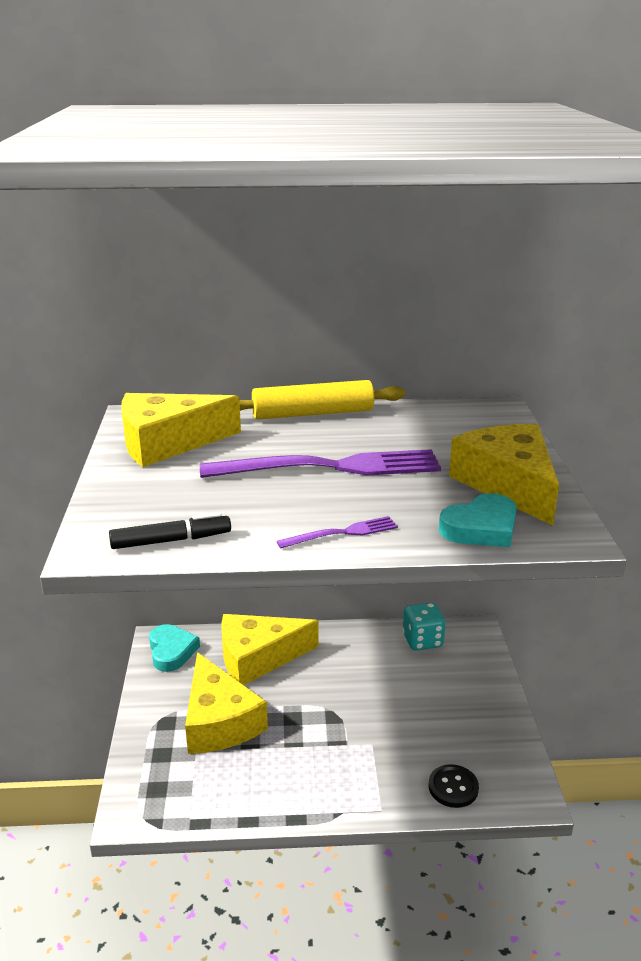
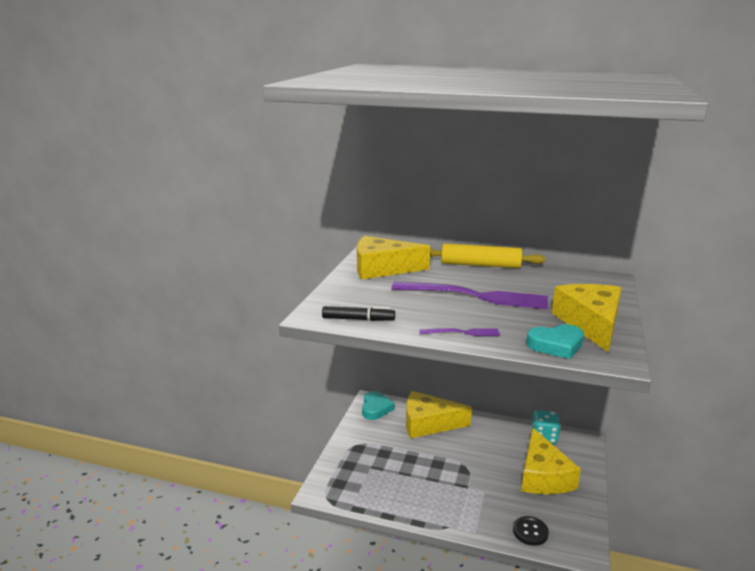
camera: 20 degrees right, 5 degrees down
(219, 721) = (390, 455): yellow cheese -> yellow cheese (543, 476)

